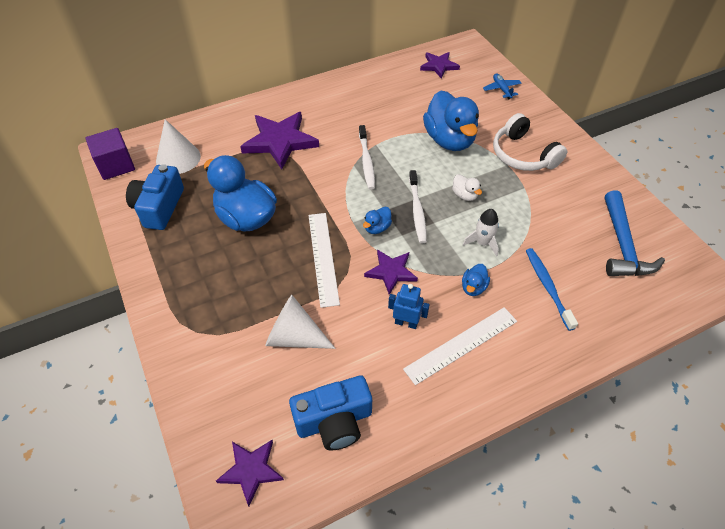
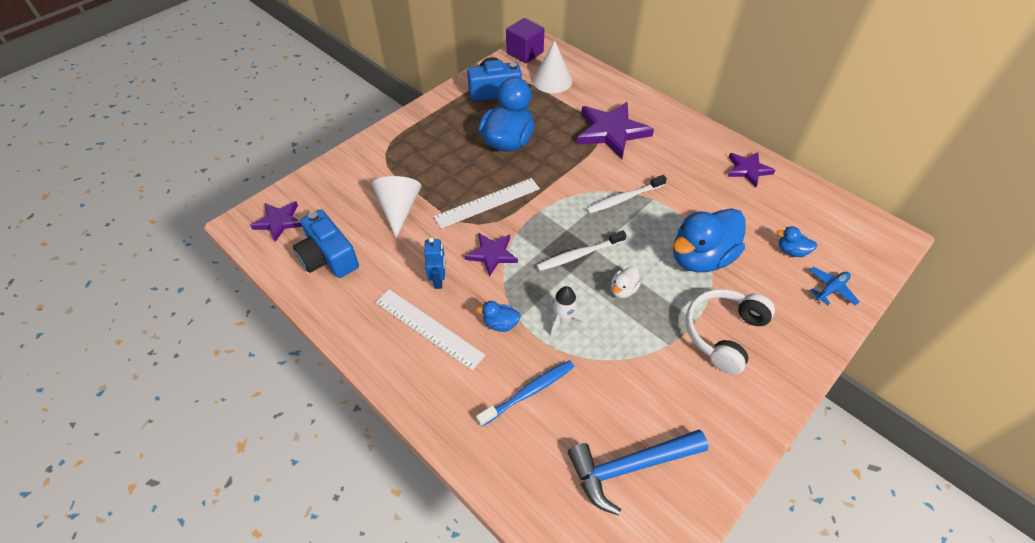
camera: 70 degrees right, 0 degrees up
(377, 228) = (540, 230): blue duck -> blue duck (791, 251)
(439, 66) = (823, 219): purple star -> purple star (748, 170)

